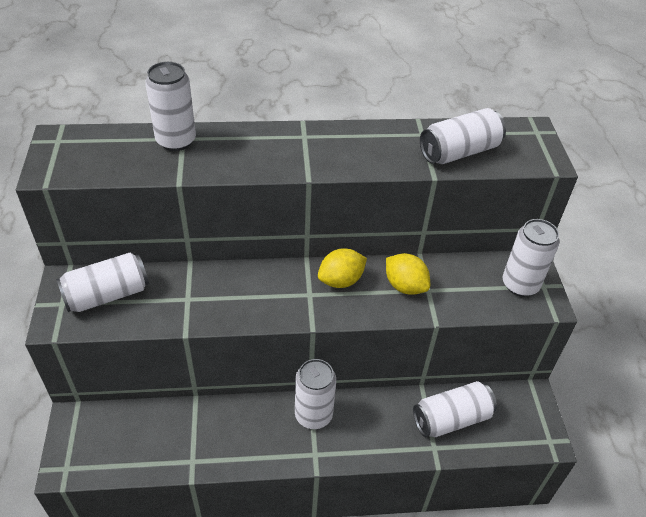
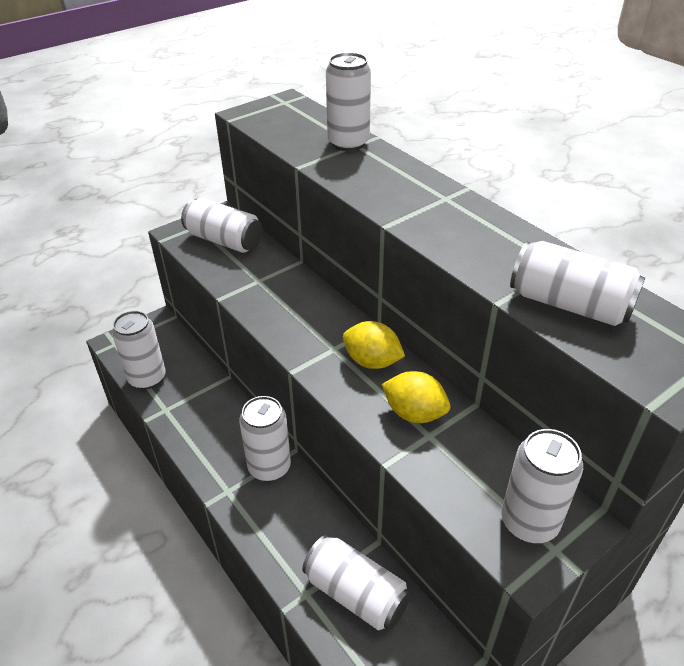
camera: 60 degrees right, 5 degrees down
(140, 459) = (147, 378): none -> white can
(405, 286) = (414, 413): yellow lemon -> yellow lemon turned 75 degrees counterclockwise

